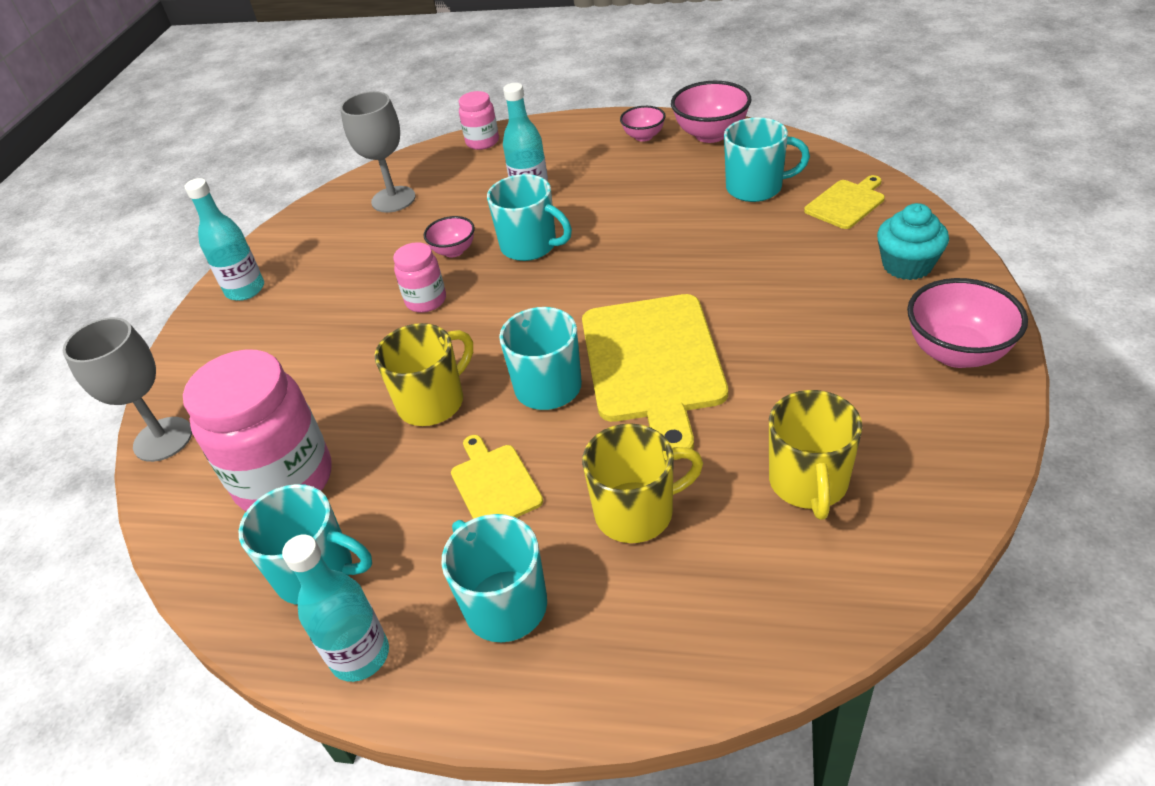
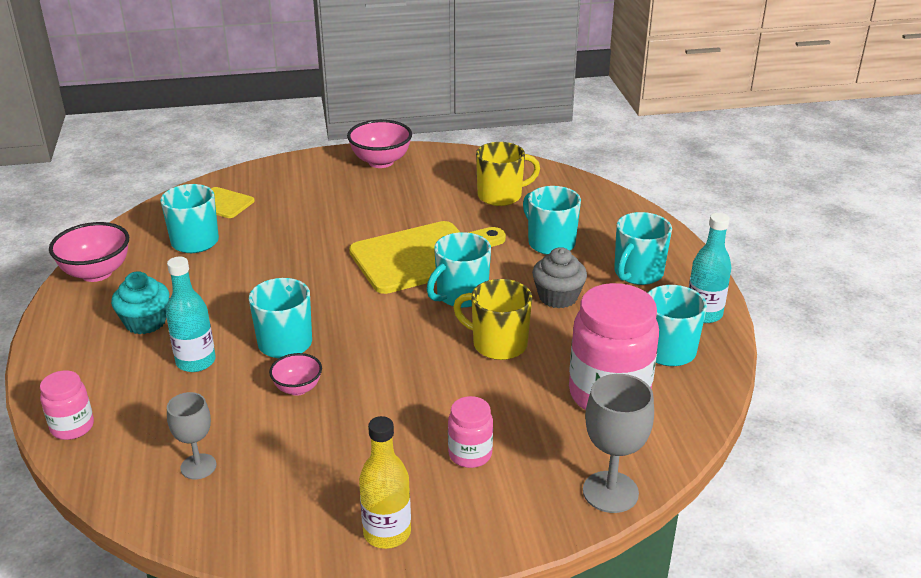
camera: 115 degrees left, 10 degrees down
(245, 290) = (387, 533): turquoise bottle -> yellow bottle
(393, 199) = (198, 466): grey goblet -> grey goblet, size x0.65
(426, 301) = (377, 384): pink jar -> pink jar (470, 454)
(494, 483) = (558, 297): yellow cutting board -> grey cupcake
(636, 512) = (550, 243): yellow mug -> turquoise mug
(643, 136) = (90, 311): pink bowl -> none
(907, 265) = (297, 178): turquoise cupcake -> turquoise cupcake (145, 322)

